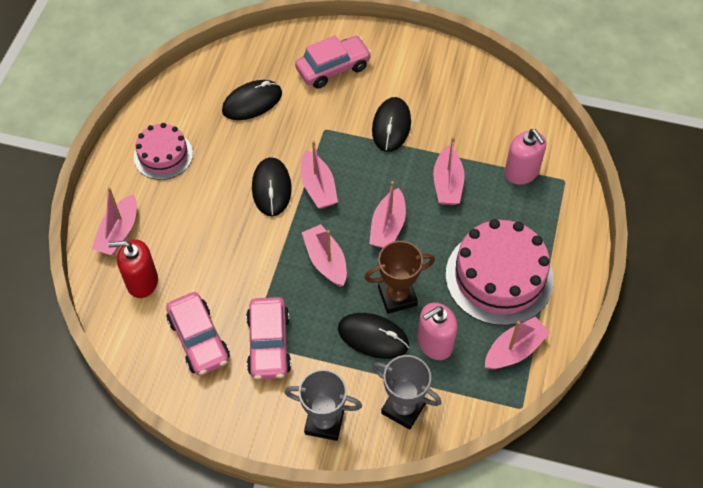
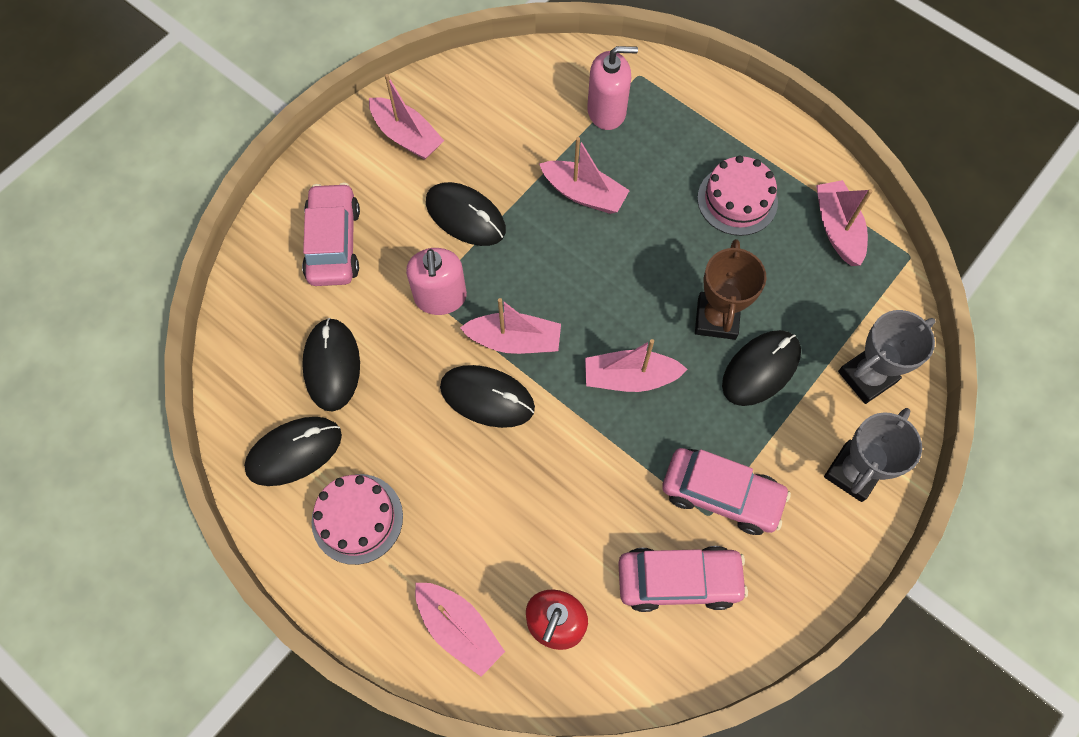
camera: 65 degrees left, 10 degrees up
(189, 108) = (294, 452): none -> black mouse
(387, 227) = (613, 286): pink boat -> pink boat (407, 136)
(434, 343) = (796, 306): pink soap dispenser -> pink soap dispenser (440, 297)
(499, 277) = (737, 200): pink cake -> pink cake, size x0.59

